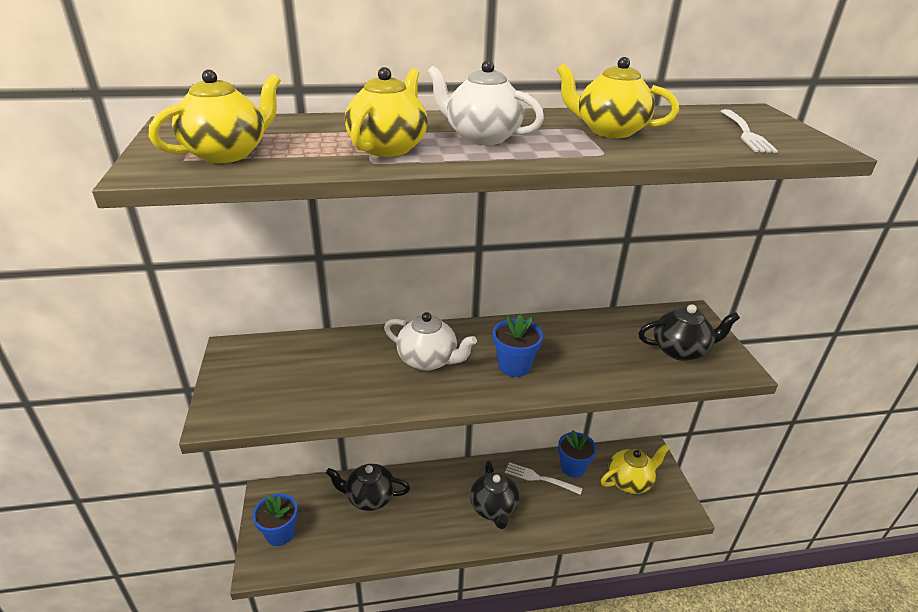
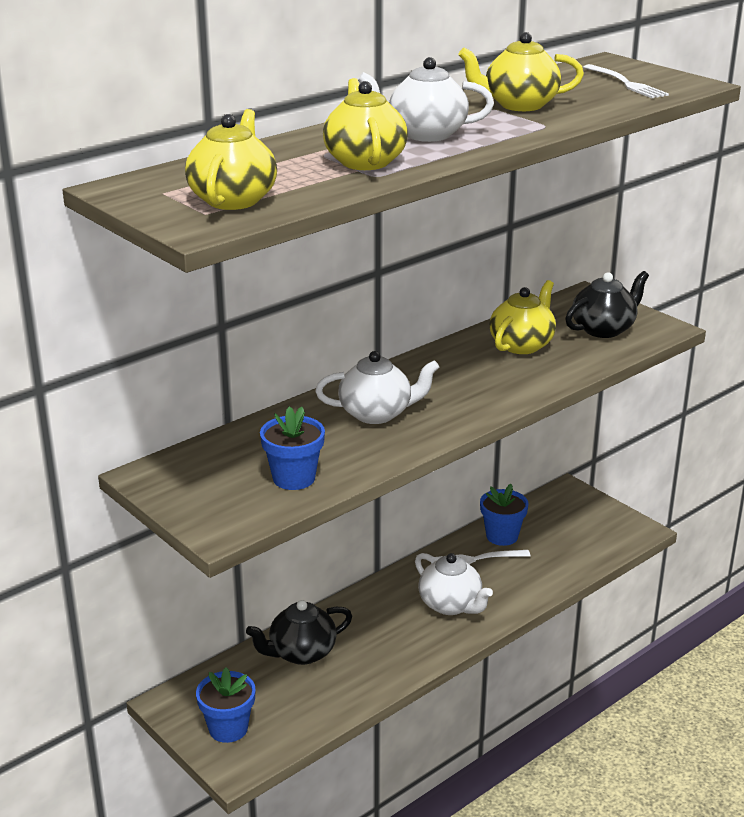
camera: 30 degrees left, 5 degrees down
(494, 508) = (451, 605): black teapot -> white teapot
(514, 366) = (466, 391): blue flower pot -> blue flower pot (294, 478)
(630, 481) = (569, 525): yellow teapot -> yellow teapot (522, 345)

